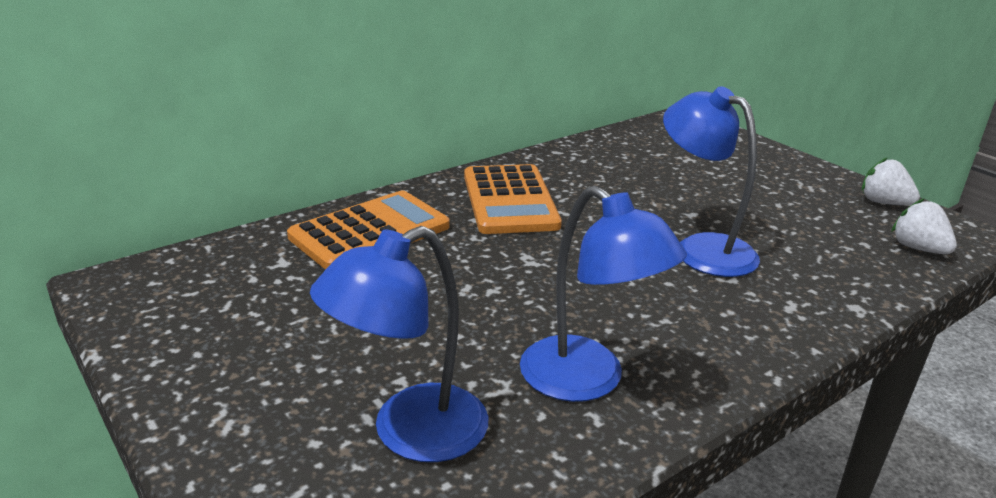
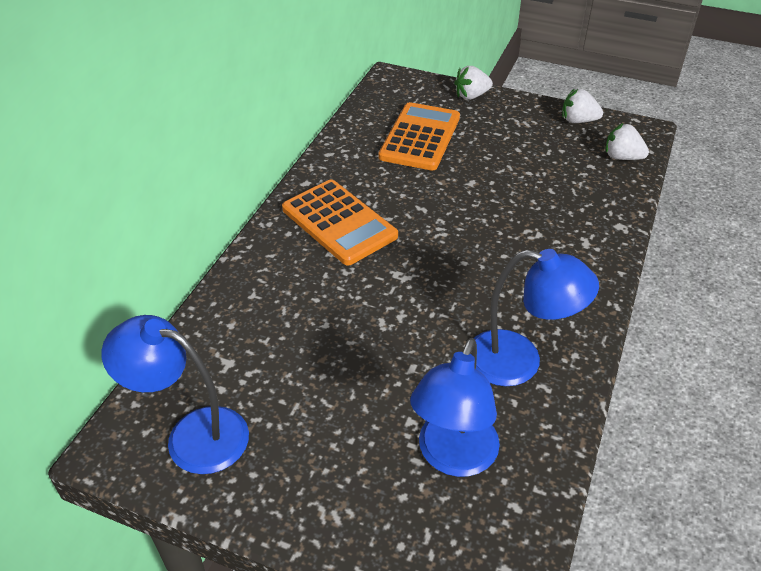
camera: 30 degrees left, 15 degrees up
(370, 232) = (265, 301): orange calculator -> orange calculator (420, 137)
(702, 249) = (501, 214): blue lamp -> blue lamp (192, 435)
(762, 151) = (471, 96): none -> white strawberry

